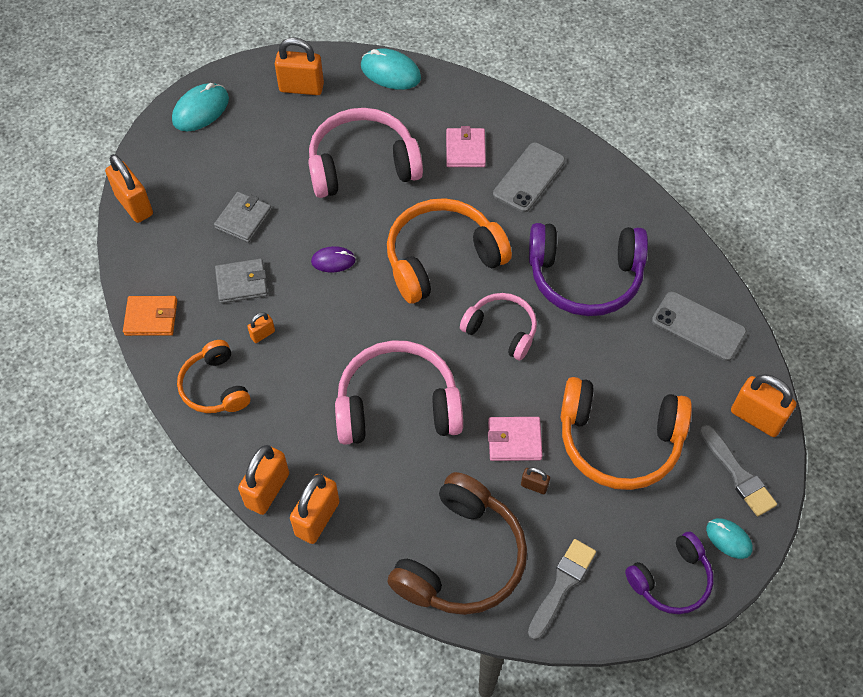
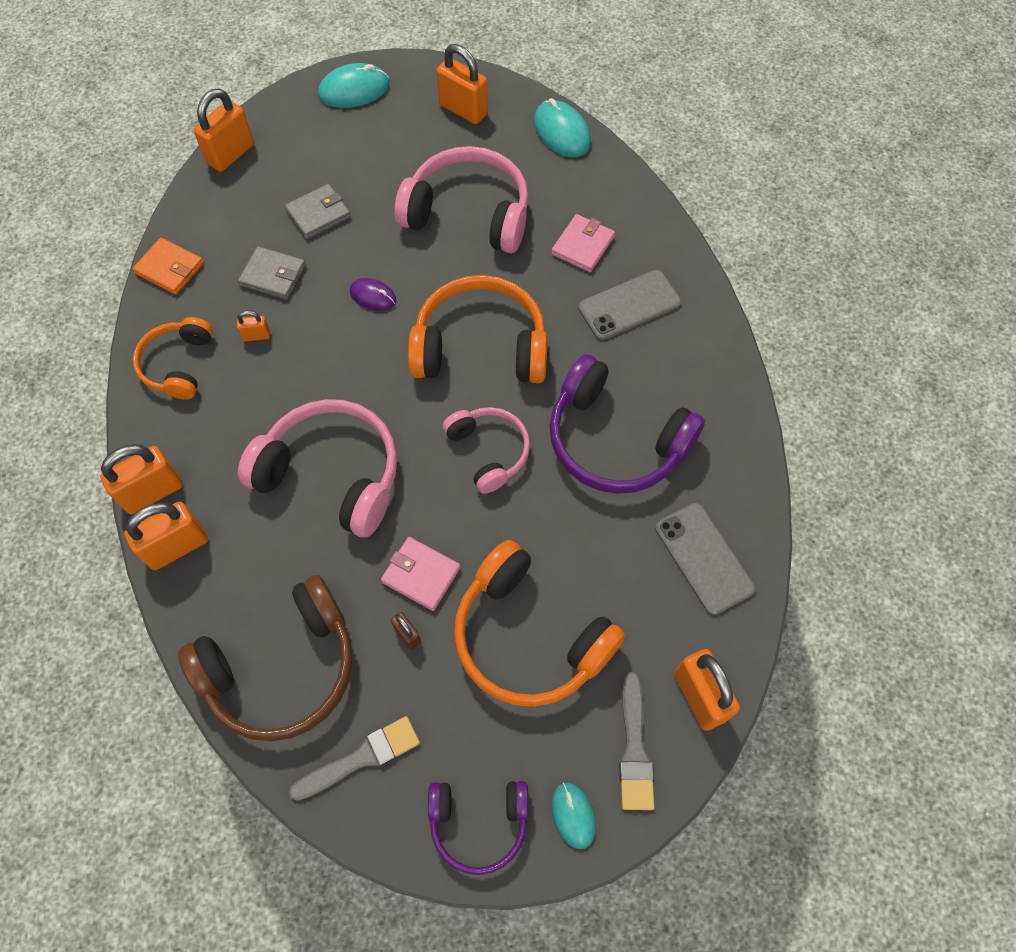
camera: 30 degrees right, 5 degrees up
(134, 205) = (231, 154): orange padlock -> orange padlock turned 45 degrees clockwise

